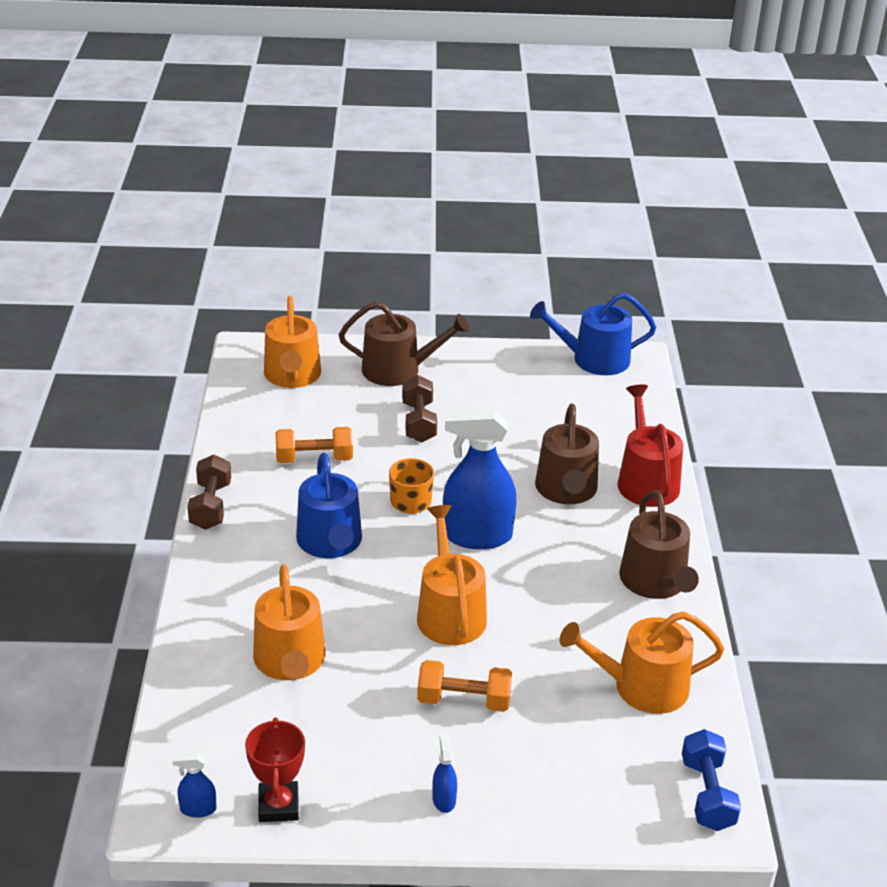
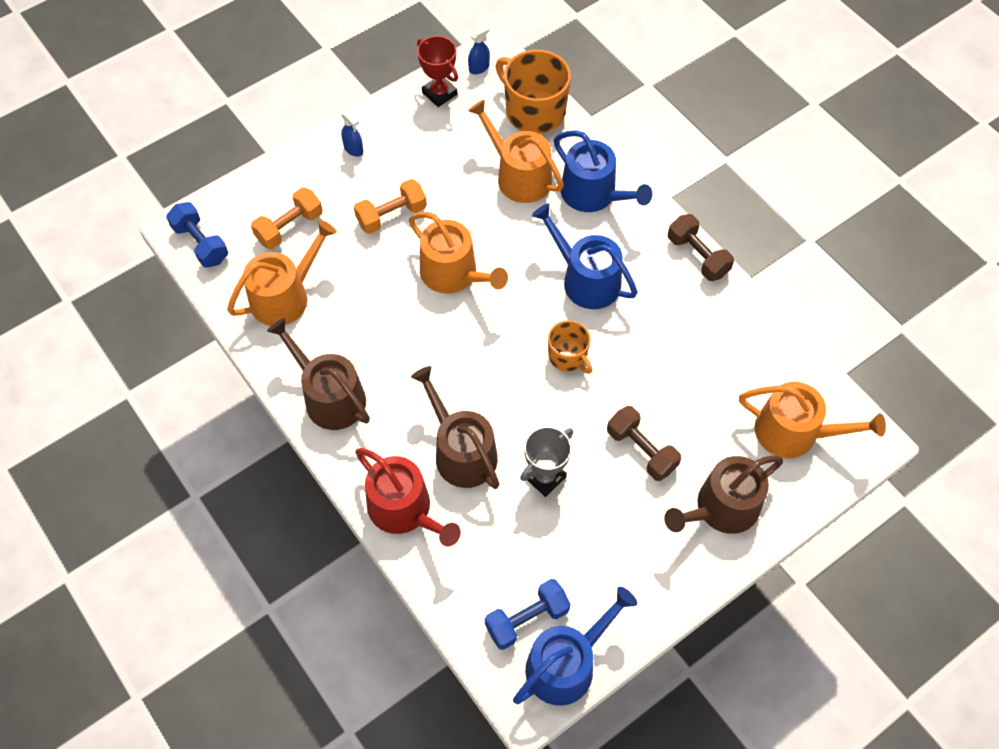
camera: 145 degrees right, 25 degrees up
(197, 717) = (534, 111): none -> orange mug
(238, 602) = (593, 195): none -> blue watering can
(292, 376) = (794, 433): orange watering can -> orange watering can turned 150 degrees clockwise
(314, 459) = (678, 350): orange dumbbell -> orange dumbbell (289, 227)
(477, 536) = (491, 355): blue spray bottle -> none
(512, 444) = (545, 477): none -> grey trophy
(601, 388) = (527, 619): none -> blue dumbbell

